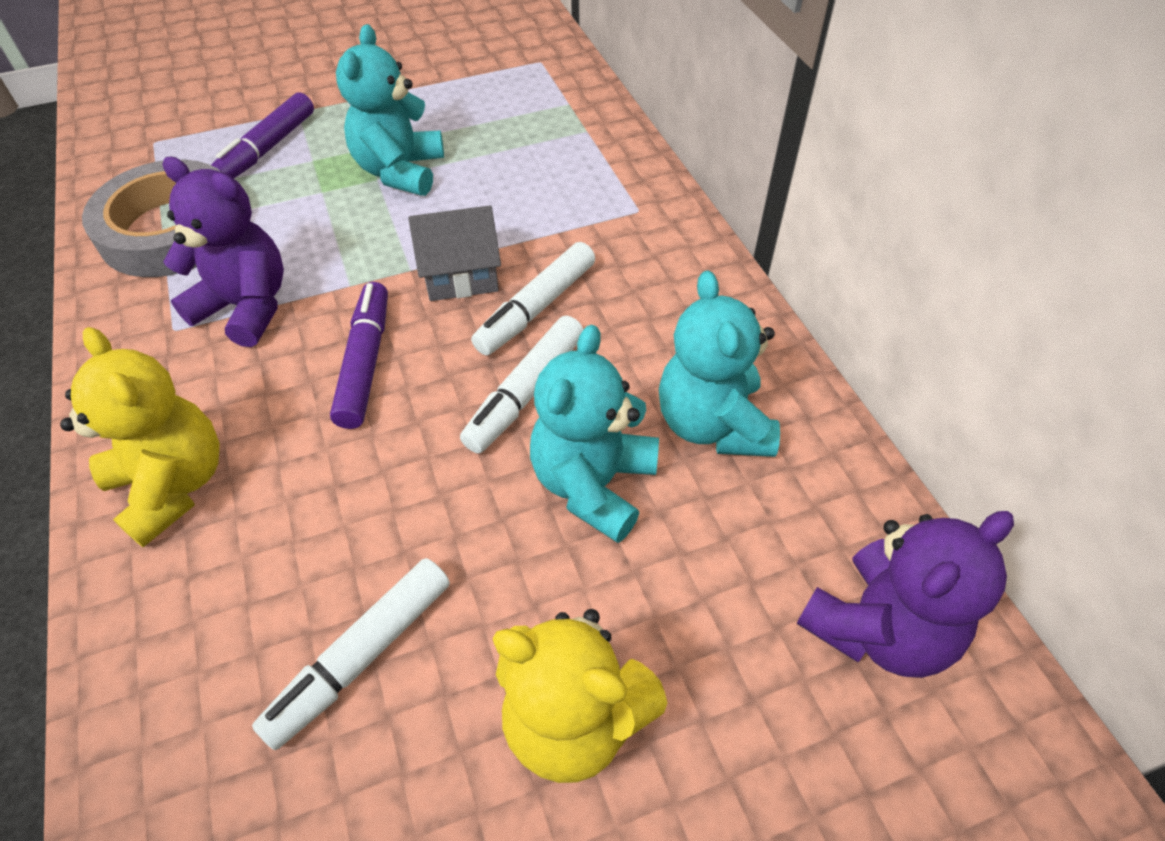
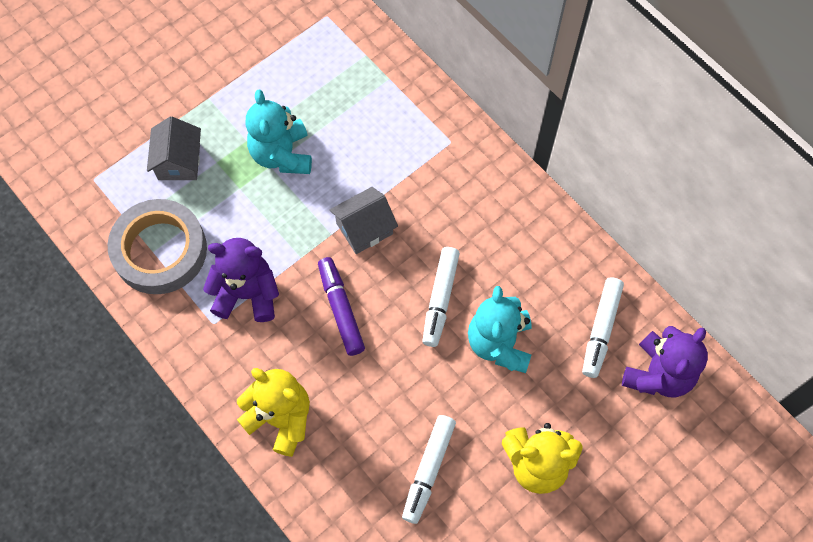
camera: 20 degrees left, 15 degrees up
(267, 149) = (179, 161): purple marker -> grey house
(536, 308) = (420, 239): white marker -> white marker (601, 330)
(713, 424) = (547, 286): turquoise teddy bear -> none

